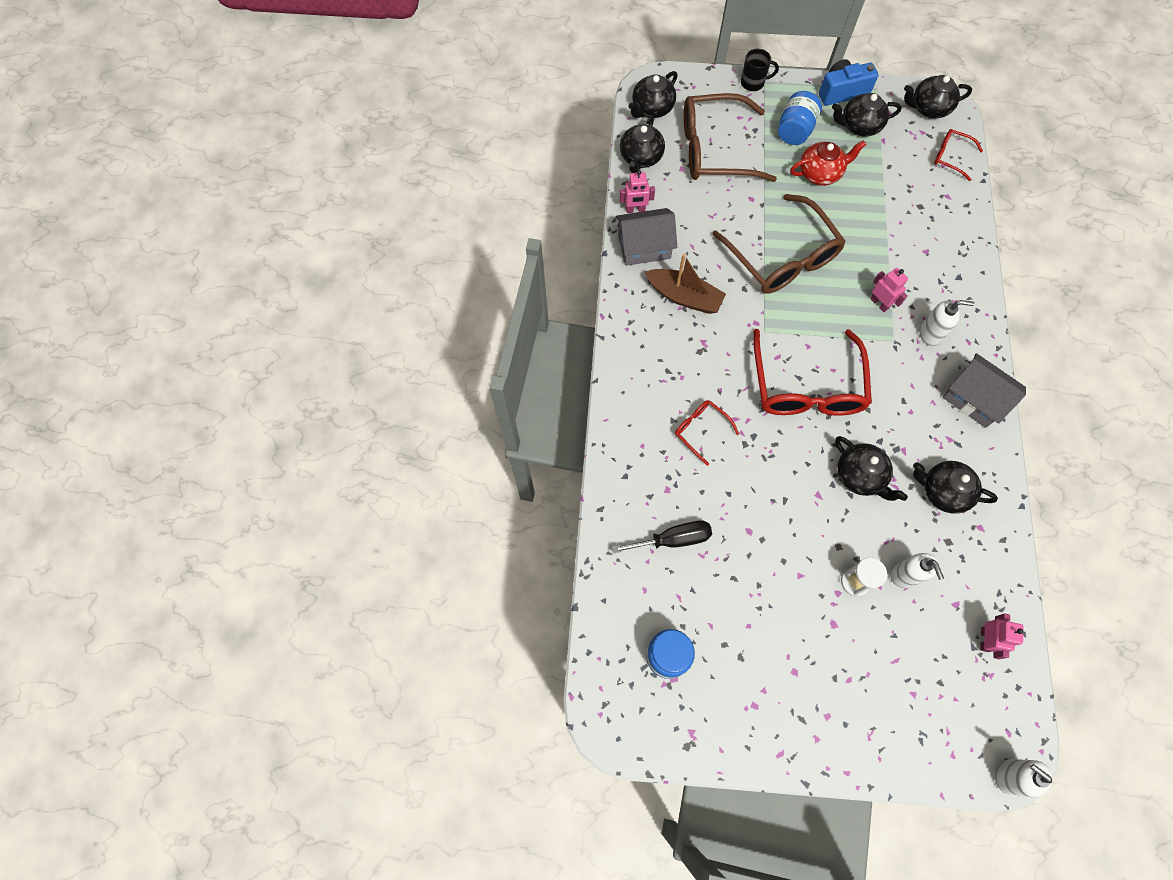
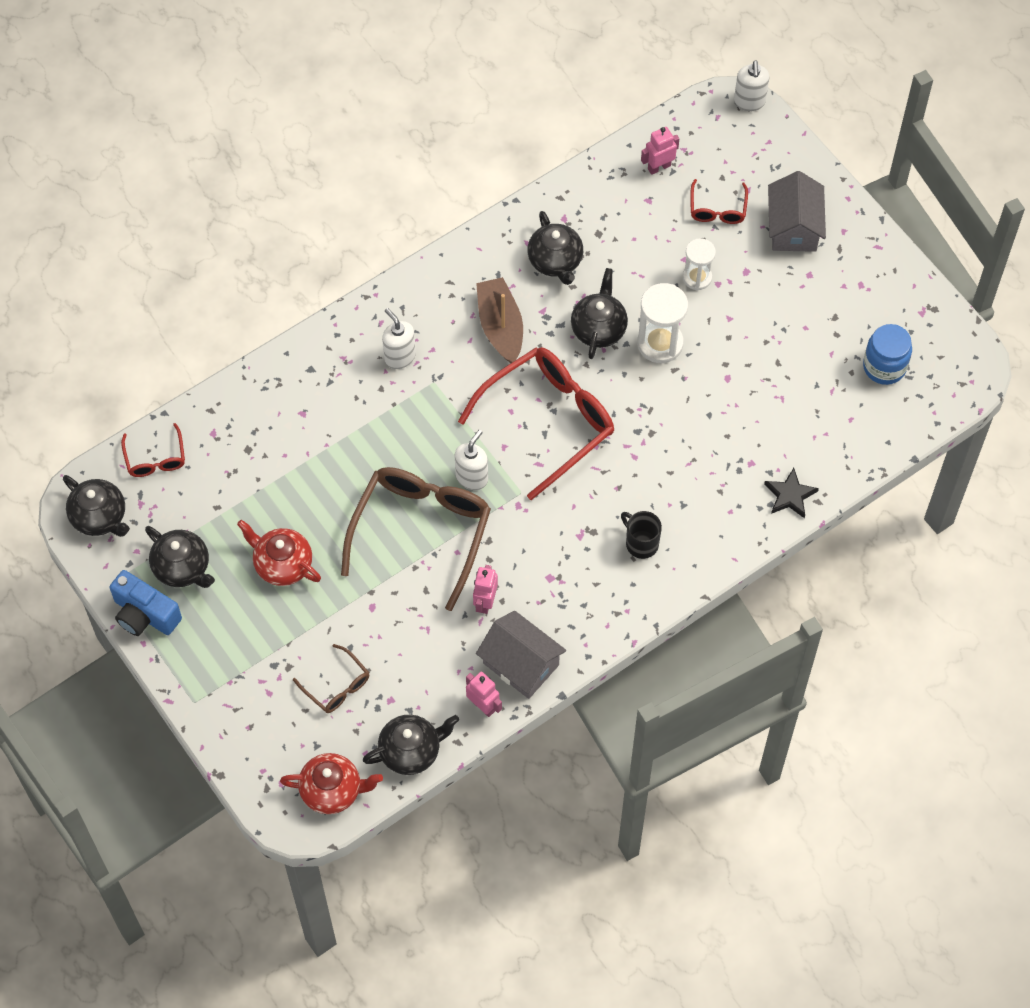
camera: 130 degrees left, 5 degrees down
(621, 494) = (790, 495): none -> black star
(652, 108) = (332, 790): black teapot -> red teapot
(673, 539) = (789, 428): black screwdriver -> none
(684, 297) = (546, 586): brown boat -> brown boat (500, 327)
(700, 430) = (671, 476): red glasses -> red glasses (717, 209)
(714, 150) = (337, 686): brown glasses -> brown glasses, size x0.47
(753, 83) = (205, 712): black mug -> black mug (641, 543)
(795, 130) = (242, 625): blue jar -> none
(815, 508) = (660, 343): none -> white hourglass
(879, 303) = (401, 417): pink robot -> pink robot (485, 602)
(905, 576) = (658, 247): white soap dispenser -> white soap dispenser (472, 477)
(974, 399) = (440, 287): grey house -> grey house (793, 227)

